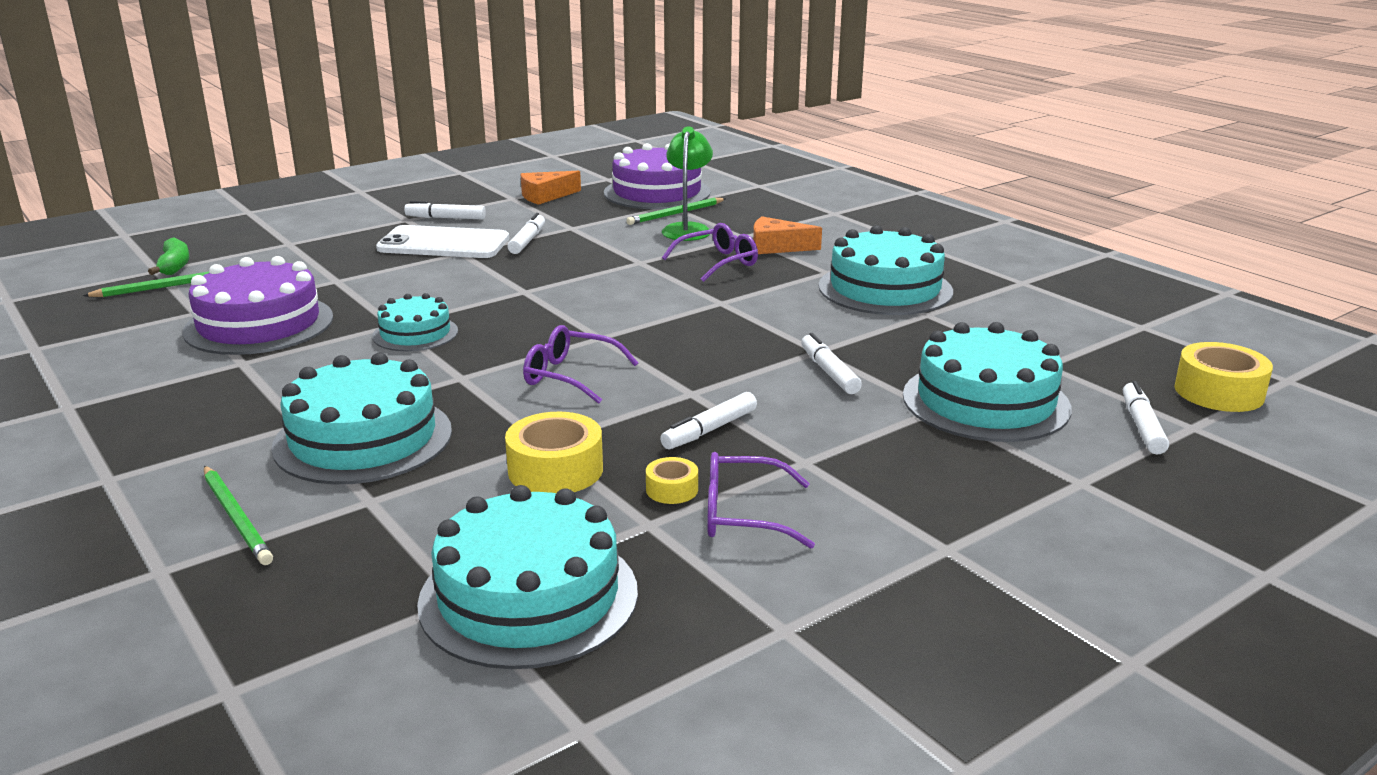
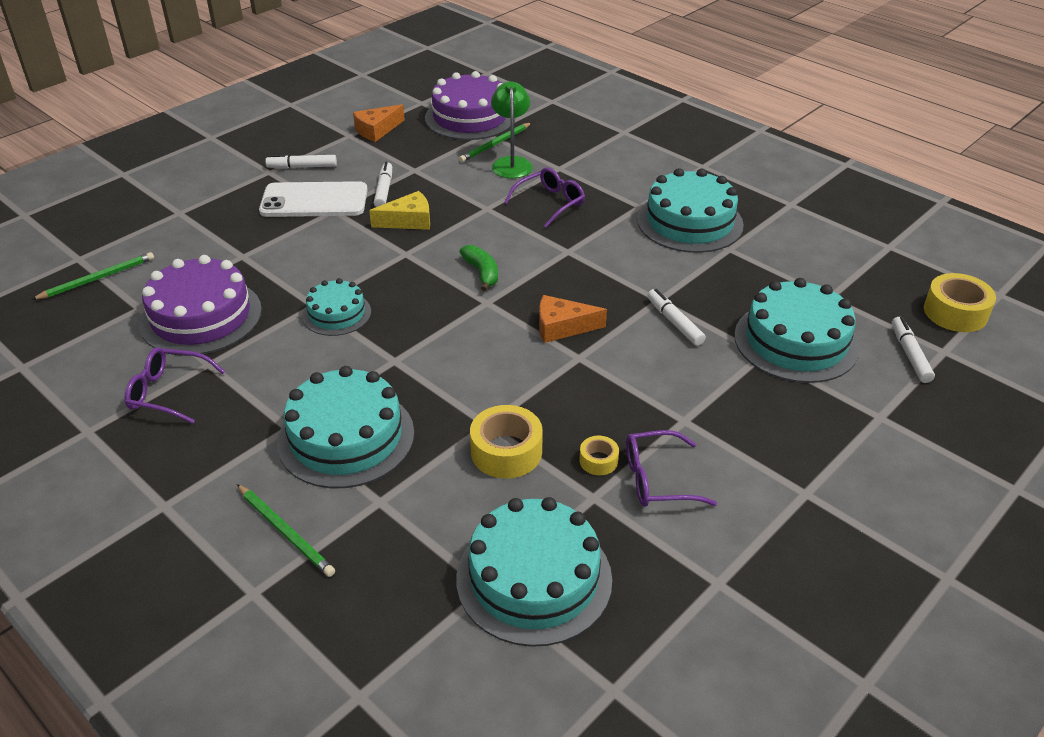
camera: 10 degrees left, 15 degrees up
(174, 266) = (91, 251): green banana -> green banana (482, 273)
(542, 266) = (408, 221): none -> yellow cheese
(570, 376) = (479, 349): purple glasses -> purple glasses (168, 392)
(709, 430) = (605, 396): white marker -> none
(777, 247) = (591, 179): orange cheese -> orange cheese (562, 327)

